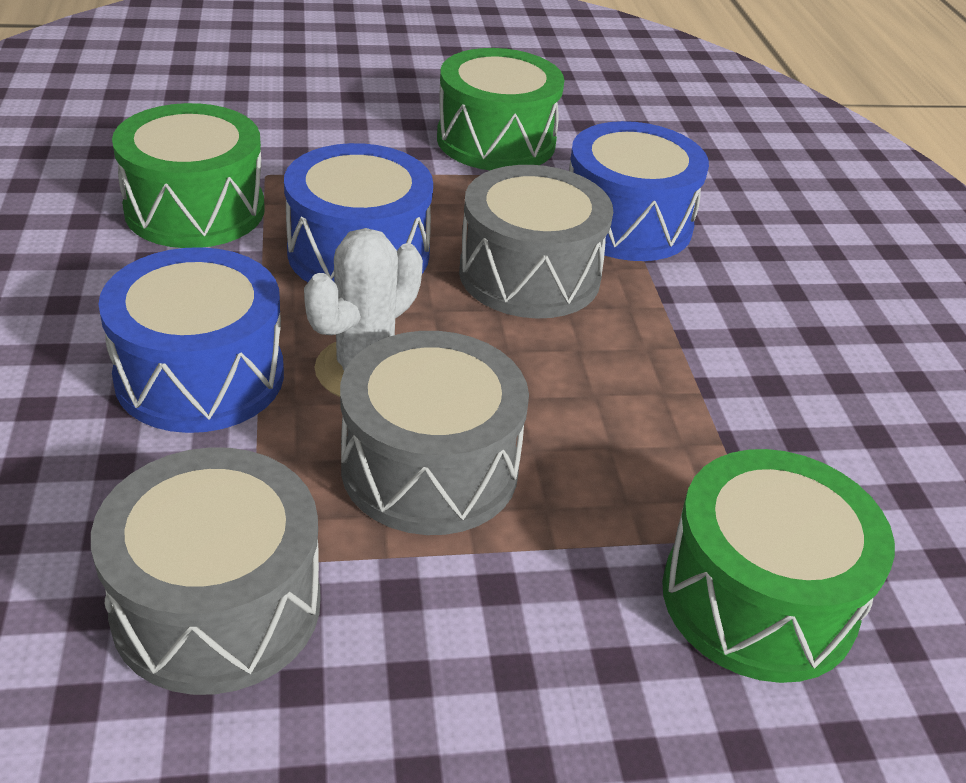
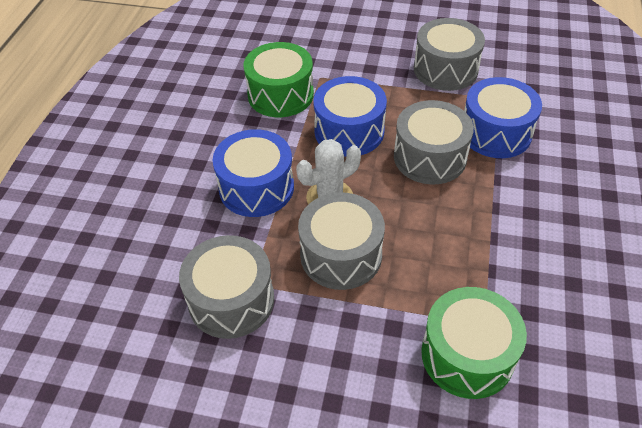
camera: 25 degrees right, 10 degrees up
(496, 141) = (445, 69): green drum -> grey drum

